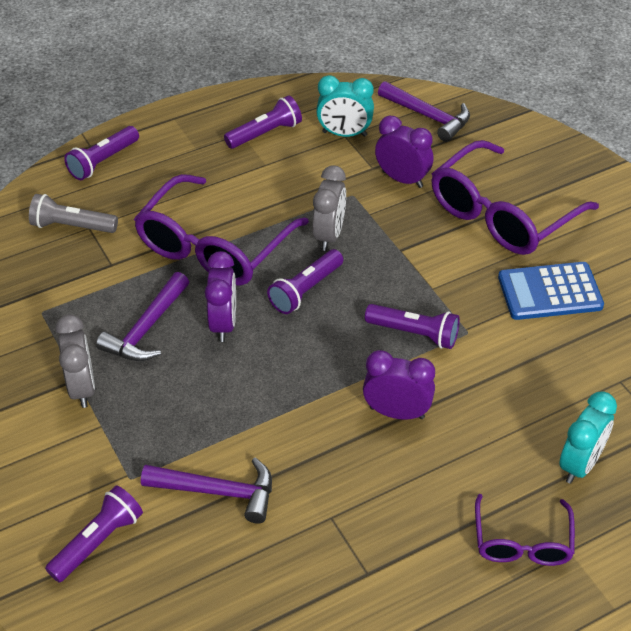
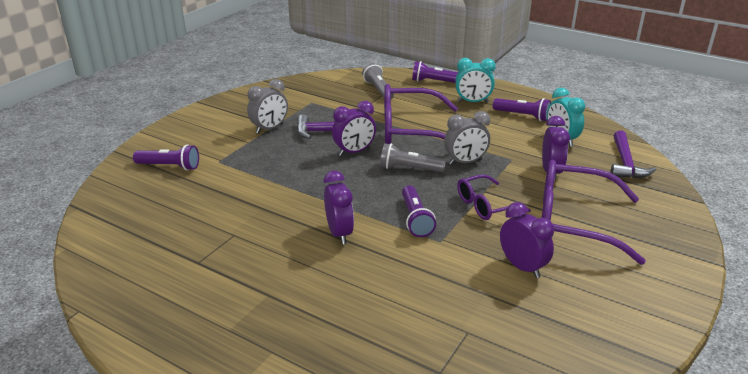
camera: 60 degrees right, 15 degrees down
(218, 492) = (227, 190): purple hammer -> none
(305, 290) = (409, 169): purple flashlight -> grey flashlight
(522, 541) = (265, 324): purple glasses -> purple glasses (486, 205)
(550, 292) = (522, 267): blue calculator -> purple clock
(580, 464) = (361, 333): turquoise clock -> turquoise clock (473, 102)

